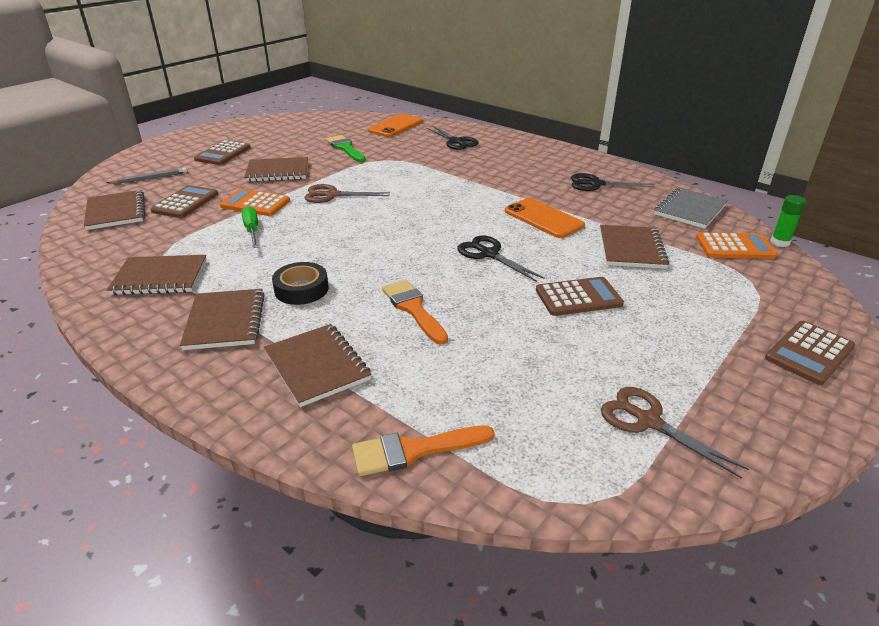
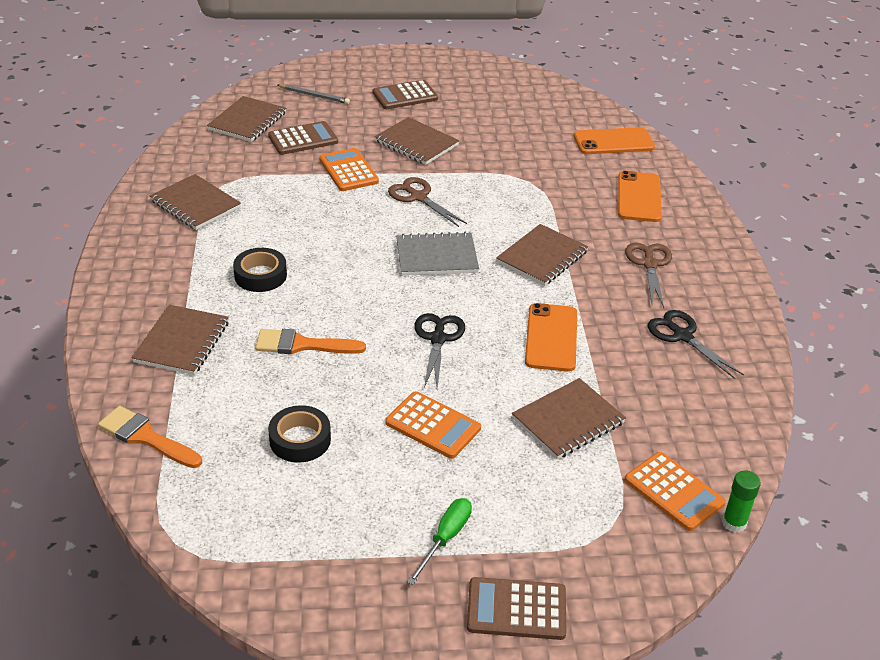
camera: 45 degrees right, 5 degrees up
(225, 321) = (182, 269): brown notebook -> brown notebook (542, 257)
(252, 230) = (307, 198): green screwdriver -> green screwdriver (445, 538)
(345, 148) = (516, 146): green brush -> none
(413, 309) = (303, 345): orange brush -> orange brush turned 105 degrees counterclockwise
(456, 141) = (639, 197): black scissors -> orange phone
(524, 362) = (300, 440): none -> black tape
(578, 297) = (433, 425): brown calculator -> orange calculator
(648, 421) = (299, 540): brown scissors -> brown scissors (649, 264)
(690, 210) = (719, 427): grey notebook -> grey notebook (436, 257)

